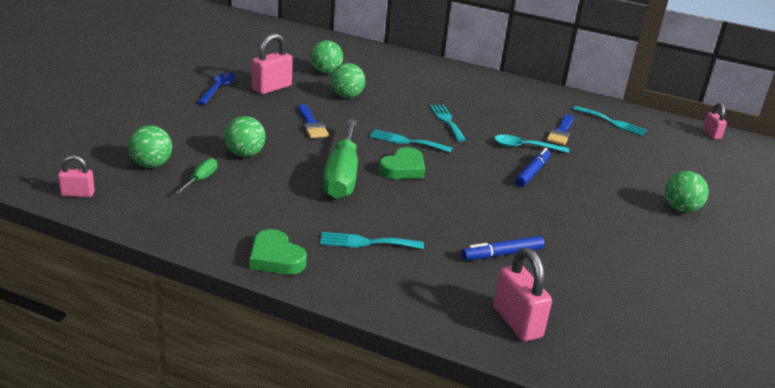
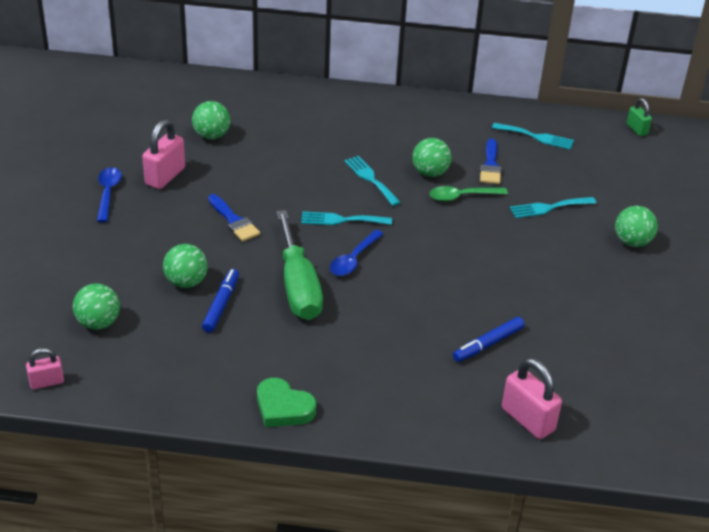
camera: 15 degrees left, 10 degrees up
(201, 179) = (160, 329): green screwdriver -> none
(347, 96) = (251, 168): green ball -> green ball (430, 173)
(366, 242) = (358, 365): turquoise fork -> turquoise fork (548, 207)
(403, 168) = (354, 259): green heart -> blue spoon
(525, 147) = (462, 196): turquoise spoon -> green spoon
(532, 172) = (481, 230): blue marker -> blue marker (221, 305)
(711, 134) = (637, 129): pink padlock -> green padlock

